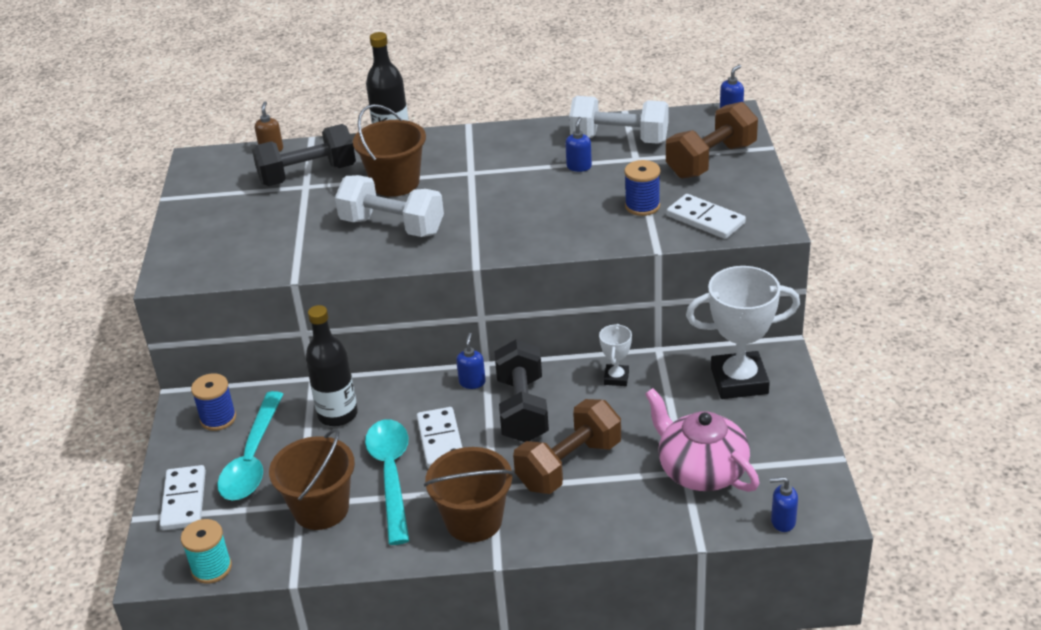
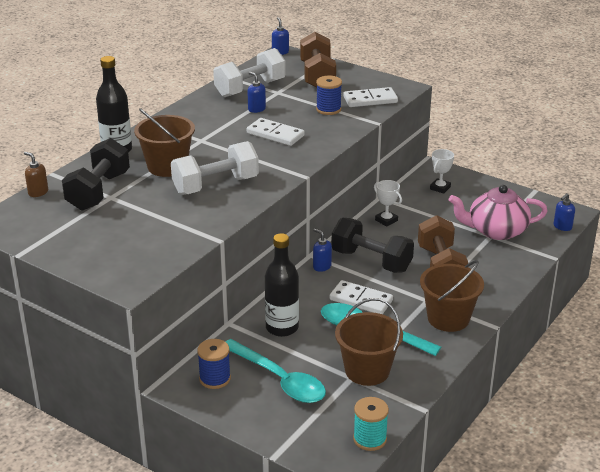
camera: 55 degrees left, 5 degrees down
(184, 500) = (284, 426): white domino -> white domino (275, 134)
(739, 381) = (440, 188): white trophy -> white trophy, size x0.48

